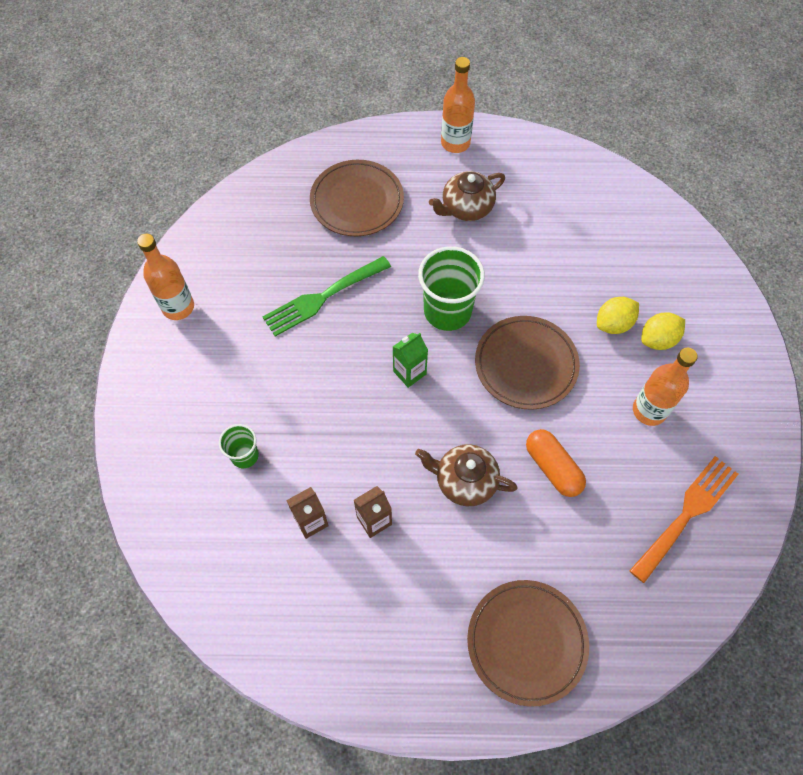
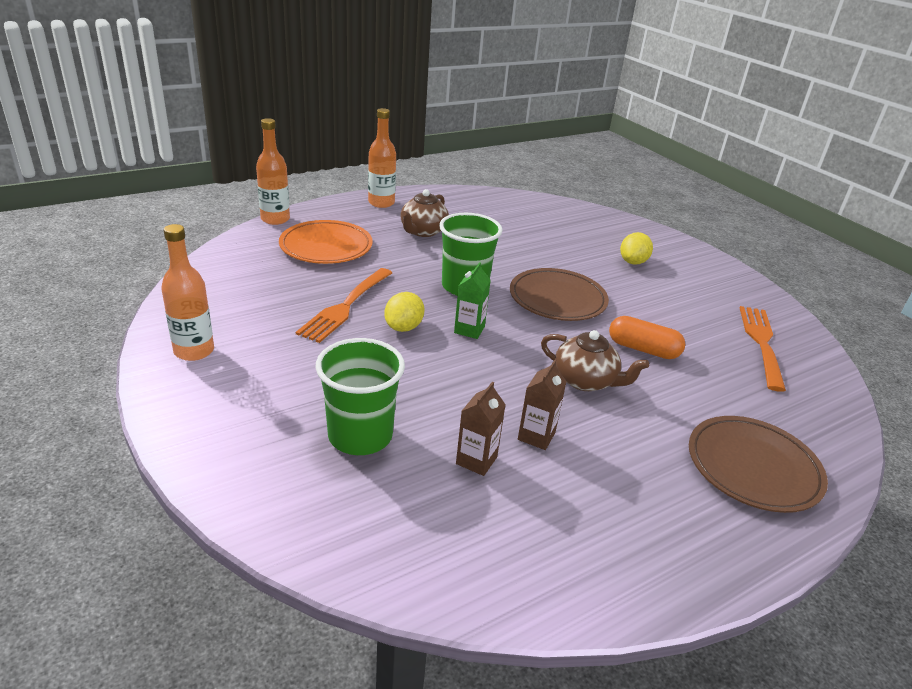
camera: 35 degrees left, 30 degrees down
(244, 455) = (360, 436): green cup -> green cup, size x1.86
(323, 297) = (345, 306): green fork -> orange fork
(357, 201) = (326, 246): brown plate -> orange plate
(464, 481) = (585, 380): brown teapot -> brown teapot turned 135 degrees counterclockwise
(613, 324) = (595, 262): yellow lemon -> yellow lemon (404, 327)
(649, 410) = (670, 297): orange bottle -> orange bottle (275, 219)

